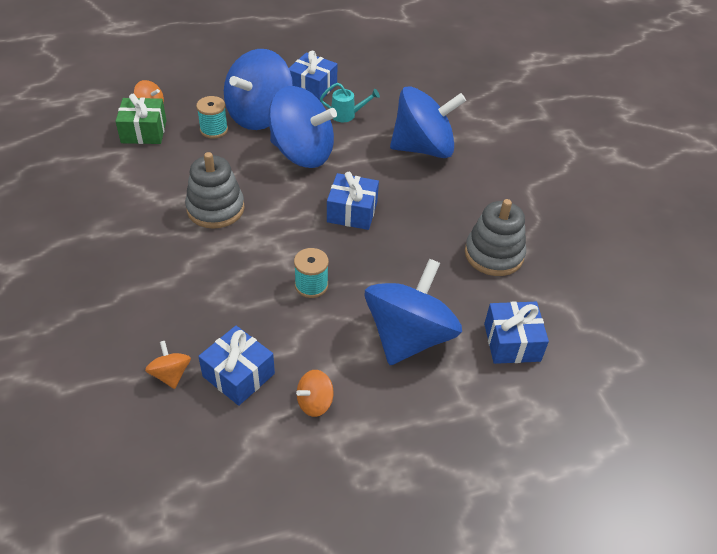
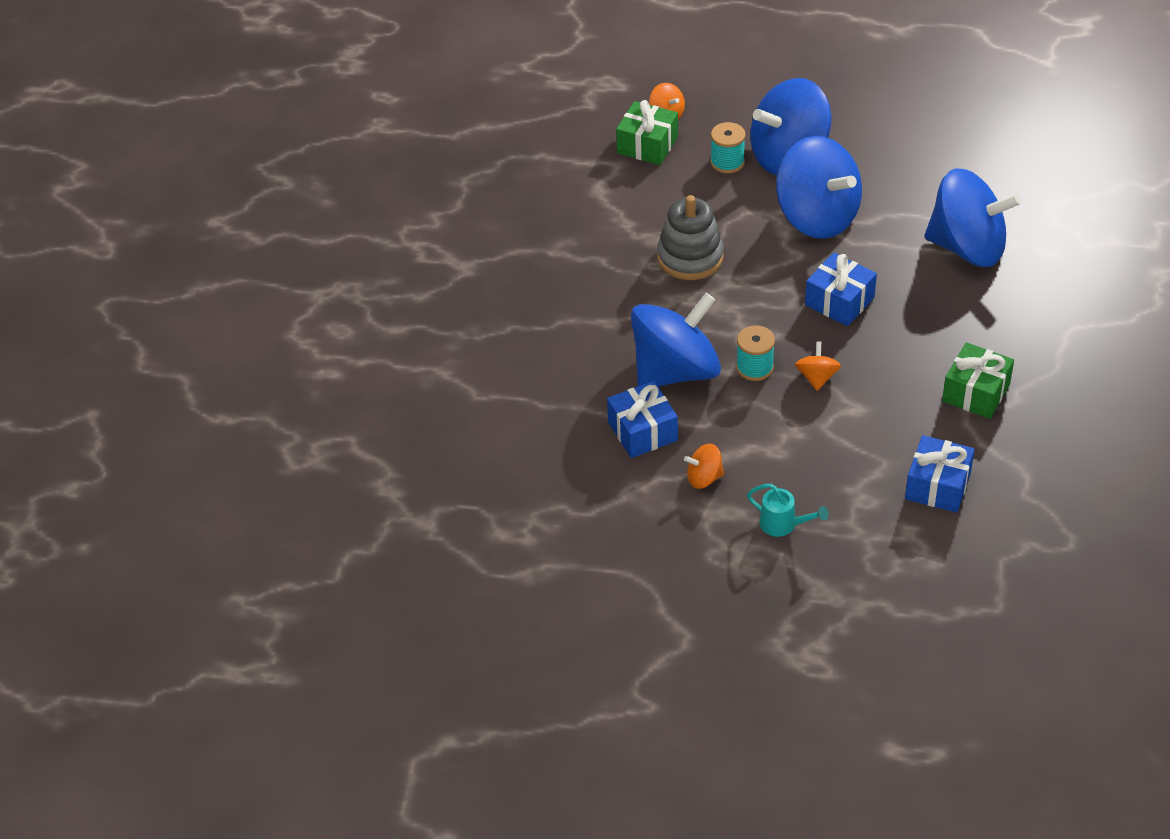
camera: 30 degrees right, 0 degrees up
(171, 374) = (579, 411): orange spinning top -> orange spinning top (817, 377)
(312, 87) = (871, 134): blue gift -> none
(347, 115) = (895, 181): turquoise watering can -> turquoise watering can (783, 524)
(409, 336) = (830, 447): blue spinning top -> blue spinning top (675, 371)
(494, 254) = (976, 392): grey stacking toy -> green gift

